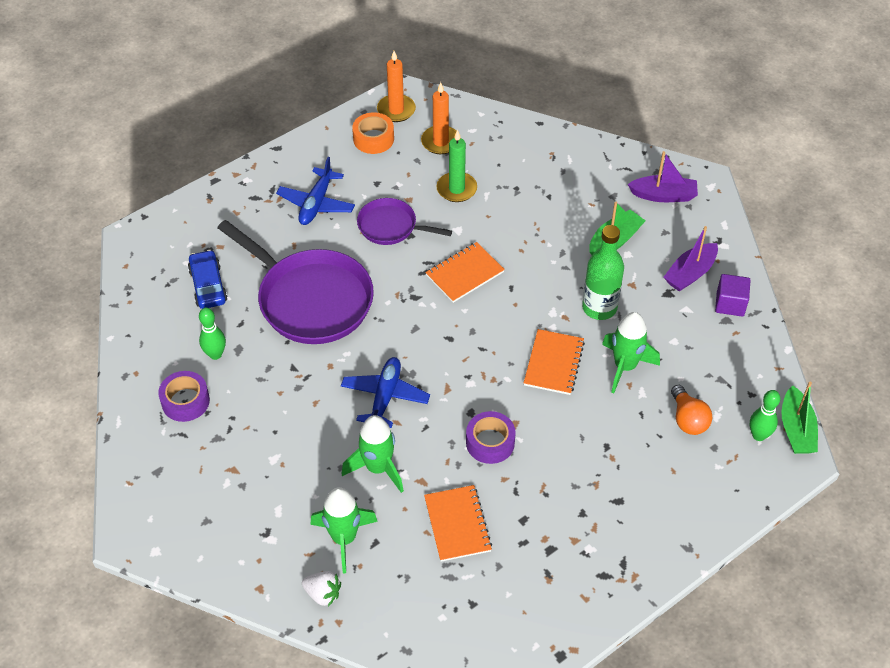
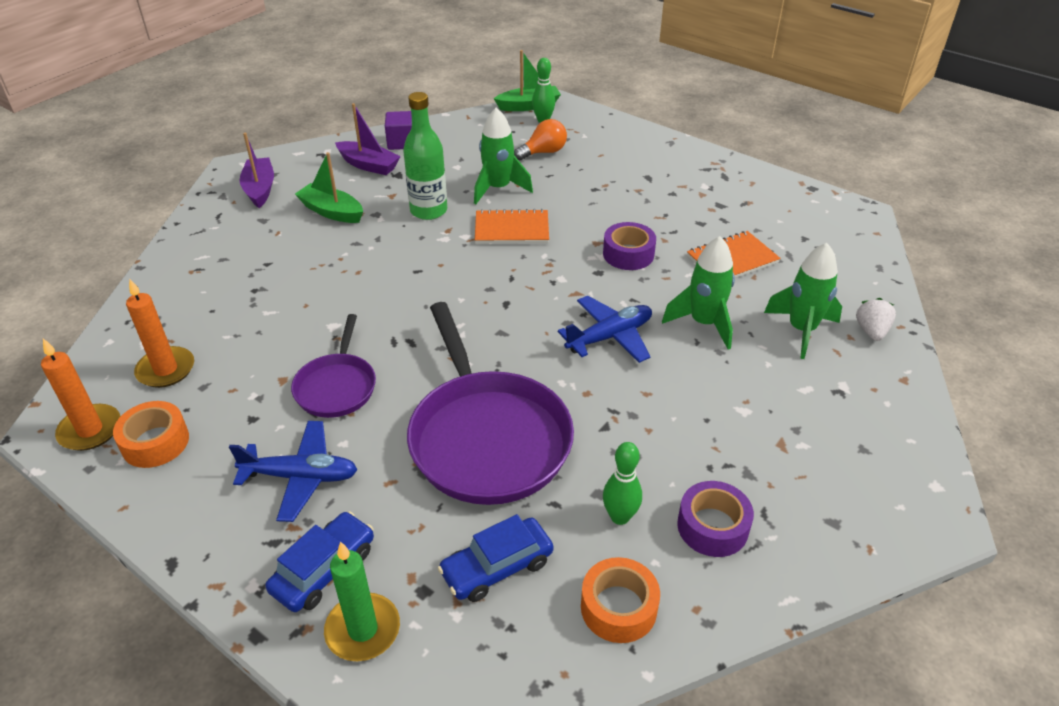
camera: 105 degrees left, 10 degrees down
(155, 336) = (618, 607): none -> orange tape
(243, 209) = (324, 569): none -> blue car
(310, 299) = (487, 438): purple pan -> purple pan turned 135 degrees clockwise
(385, 397) = (609, 337): blue plane -> blue plane turned 150 degrees clockwise
(456, 189) = (259, 339): green candle -> green candle (363, 629)
(465, 274) = (405, 308): orange notebook -> none

